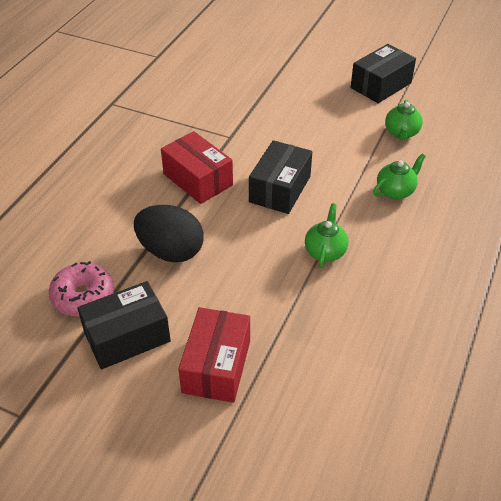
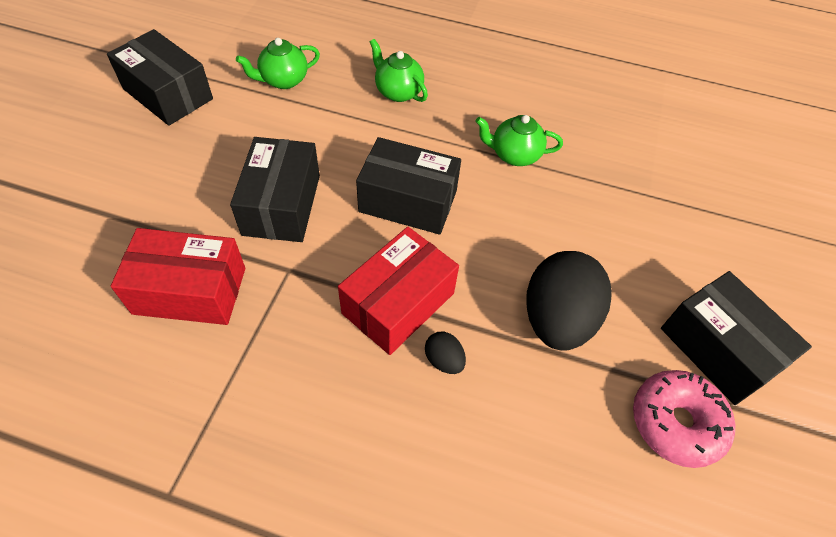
camera: 100 degrees left, 10 degrees up
(154, 195) = (444, 360): none -> black egg
(216, 366) = (717, 247): red box -> red box (190, 290)
(280, 134) = (281, 205): none -> black box
(401, 133) = (283, 80): green teapot -> green teapot turned 150 degrees clockwise

